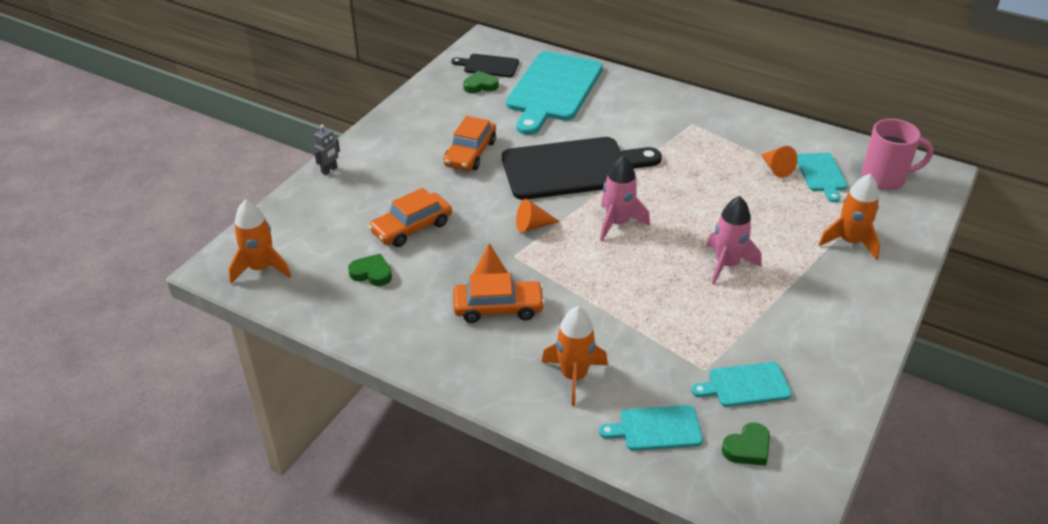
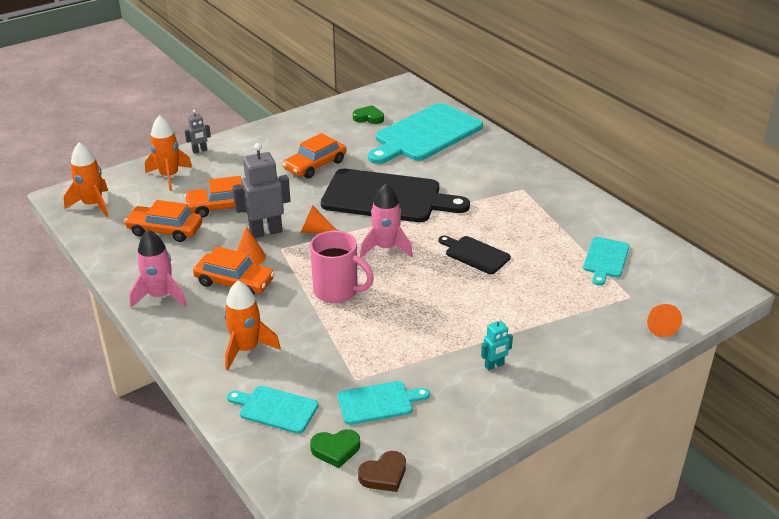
camera: 25 degrees right, 5 degrees down
(372, 273) = (165, 230): green heart -> orange car
(482, 242) = (266, 232): none -> grey robot
(488, 66) = (388, 105): black cutting board -> black cutting board (475, 254)
(727, 264) = (450, 306): pink rocket -> pink rocket (160, 296)
(745, 385) = (378, 402): turquoise cutting board -> turquoise cutting board turned 150 degrees clockwise
(776, 168) = (566, 243): orange cone -> orange cone (659, 326)
(811, 455) = (384, 475): none -> brown heart
(814, 311) = (494, 365): none -> turquoise robot
(850, 242) = (580, 321): orange rocket -> orange rocket (169, 176)
(885, 178) = (666, 279): pink mug -> pink mug (337, 291)

